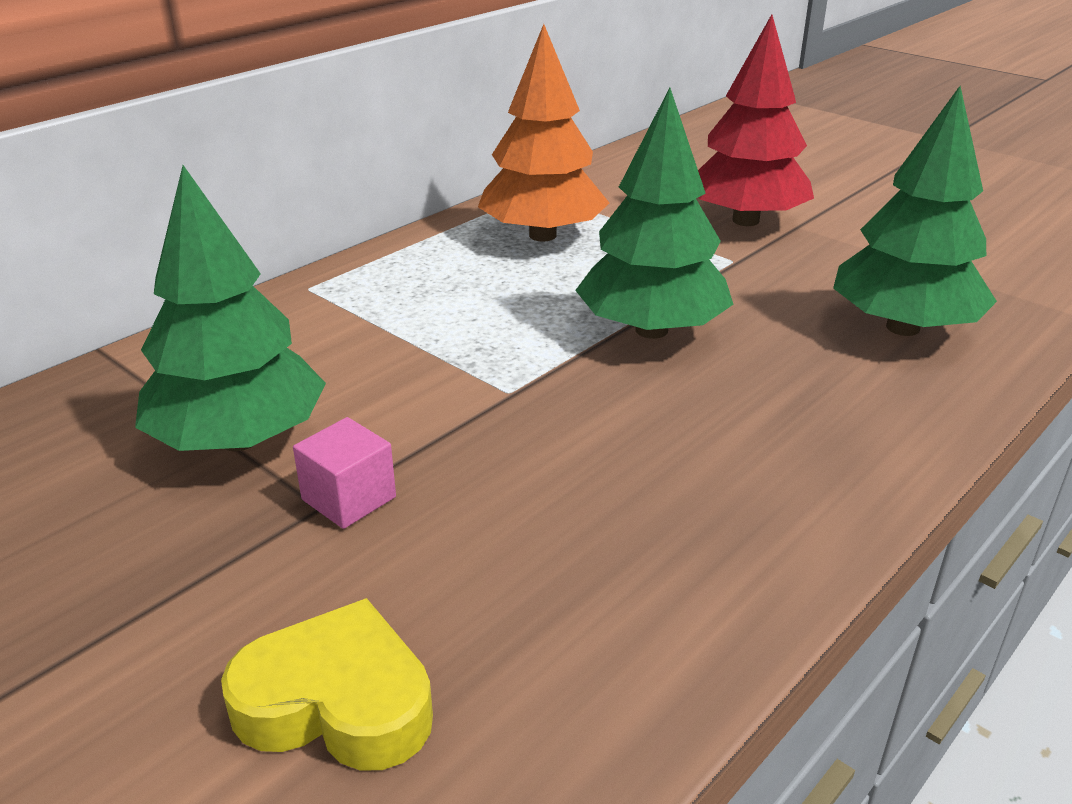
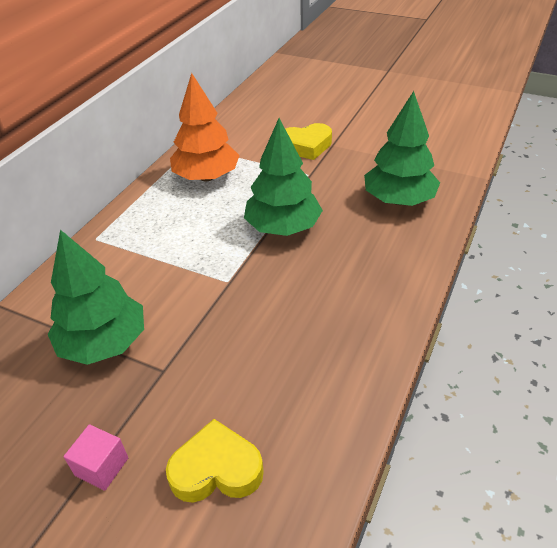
camera: 15 degrees left, 10 degrees up
(349, 498) = (175, 363): pink cube -> pink cube (101, 466)
(745, 220) = (306, 146): red tree -> yellow heart

